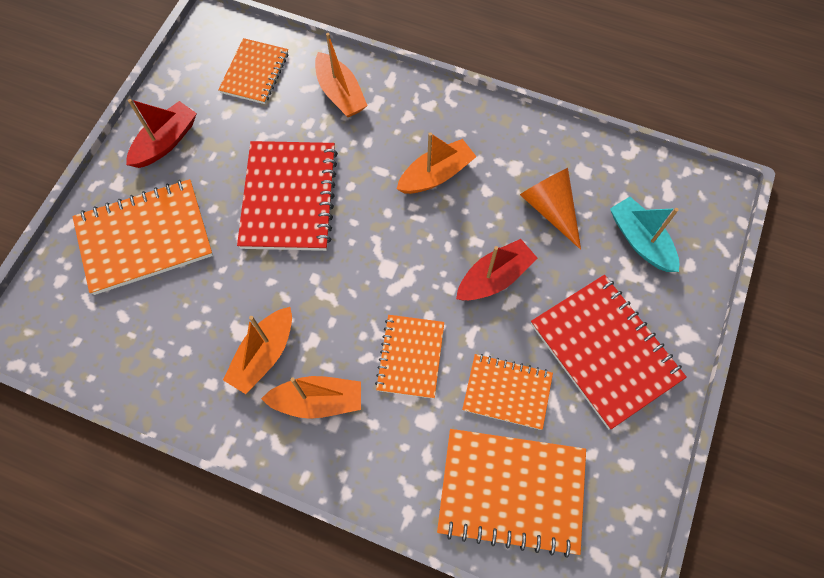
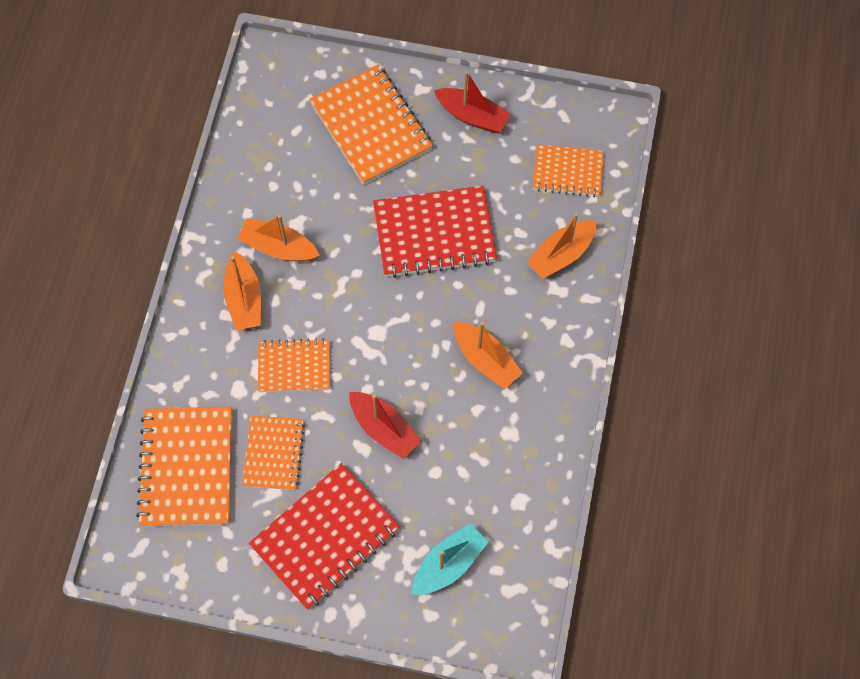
camera: 80 degrees right, 0 degrees up
(550, 208) = (468, 473): orange cone -> none

